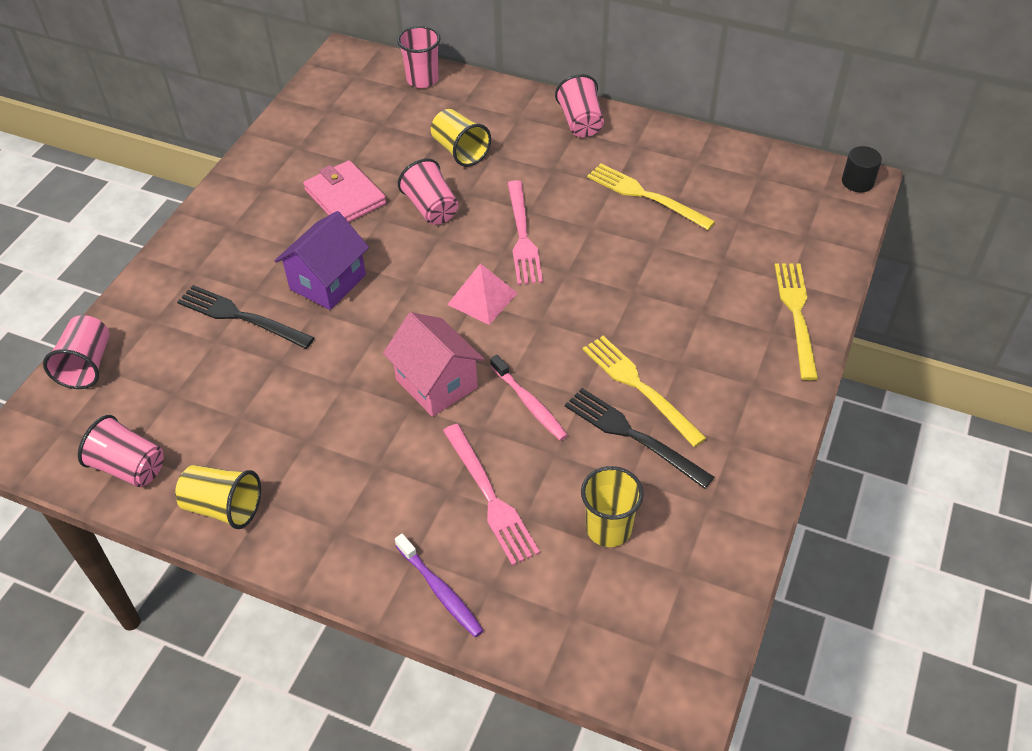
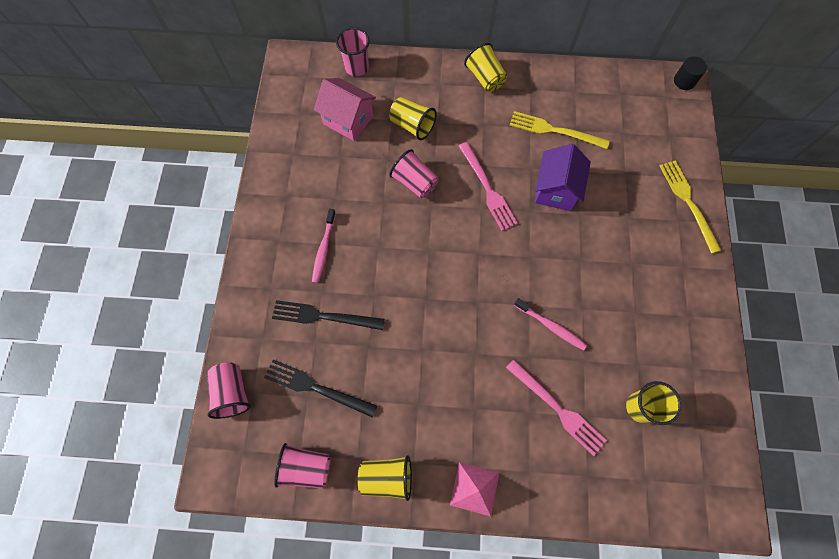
camera: 20 degrees left, 20 degrees up
(280, 249) = (324, 249): none -> pink toothbrush
(328, 282) = (371, 268): purple house -> purple house (556, 190)
(345, 197) = (349, 189): pink wallet -> none
(436, 383) = (483, 330): pink house -> pink house (348, 120)
(440, 591) = (557, 491): purple toothbrush -> none
(482, 298) = (483, 250): pink pyramid -> pink pyramid (474, 488)
(580, 122) = (485, 78): pink cup -> yellow cup
(632, 435) = (626, 330): black fork -> black fork (316, 387)
(639, 387) = (614, 290): yellow fork -> none

